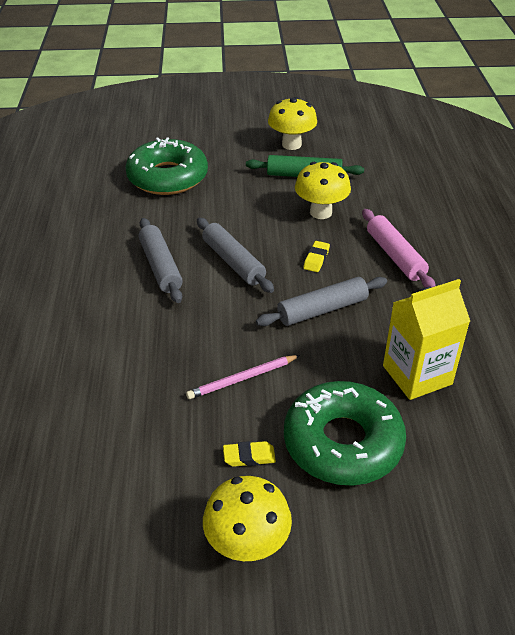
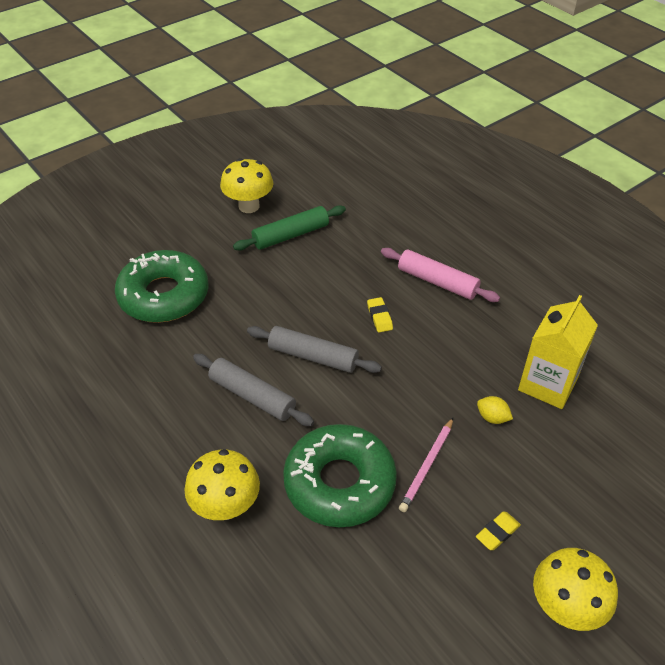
camera: 35 degrees left, 5 degrees up
(321, 212) = (340, 267): yellow mushroom -> yellow mushroom (226, 506)
(322, 310) = (429, 364): grey rolling pin -> none
(336, 374) = (492, 418): none -> yellow lemon
(342, 442) = (550, 475): green donut -> green donut (339, 483)

